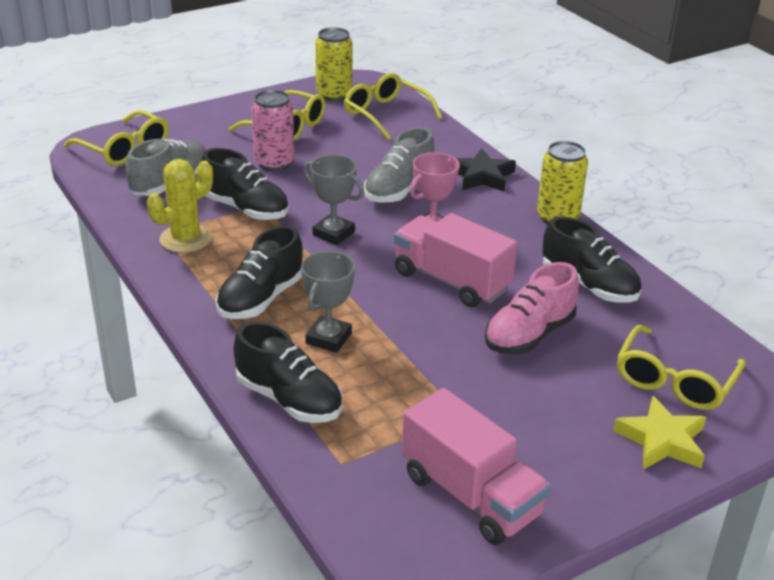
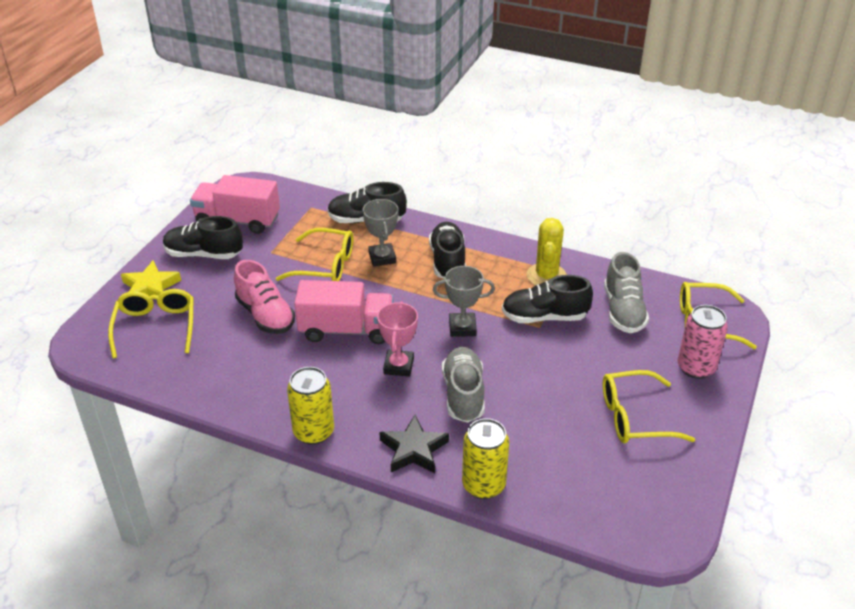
camera: 145 degrees right, 5 degrees up
(274, 163) = (586, 370): pink can -> pink can (696, 368)
(334, 94) = (661, 493): yellow can -> yellow can (483, 485)
(386, 114) = (580, 490): yellow glasses -> yellow glasses (325, 265)
(529, 335) = (265, 315): pink shoe -> pink shoe turned 135 degrees clockwise
(589, 285) = (248, 374): black shoe -> black shoe (204, 254)

